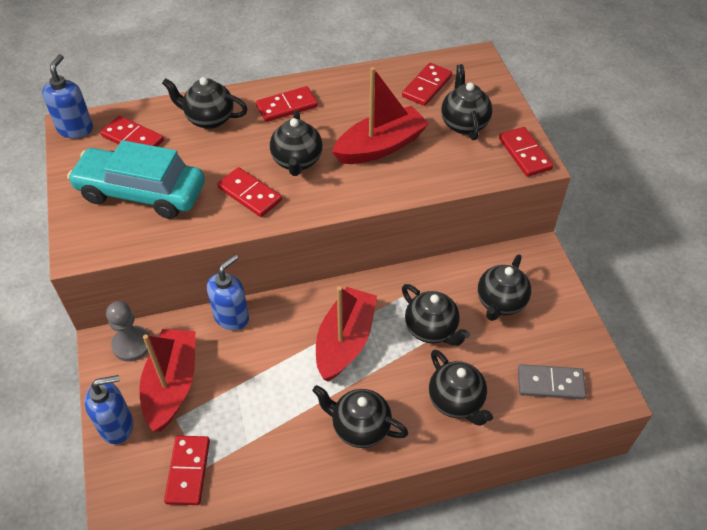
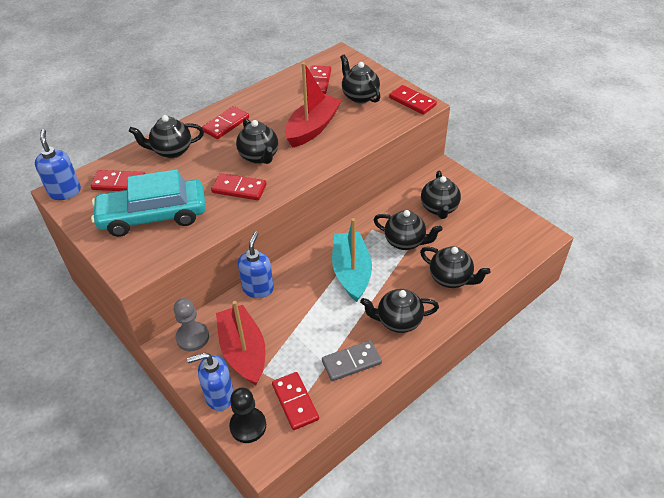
camera: 25 degrees left, 5 degrees down
(117, 426) = (219, 396): blue soap dispenser -> blue soap dispenser turned 150 degrees counterclockwise
(124, 475) = (248, 426): none -> black pawn
(345, 341) = (351, 272): red boat -> turquoise boat
(550, 383) = (502, 244): grey domino -> grey domino (351, 362)

